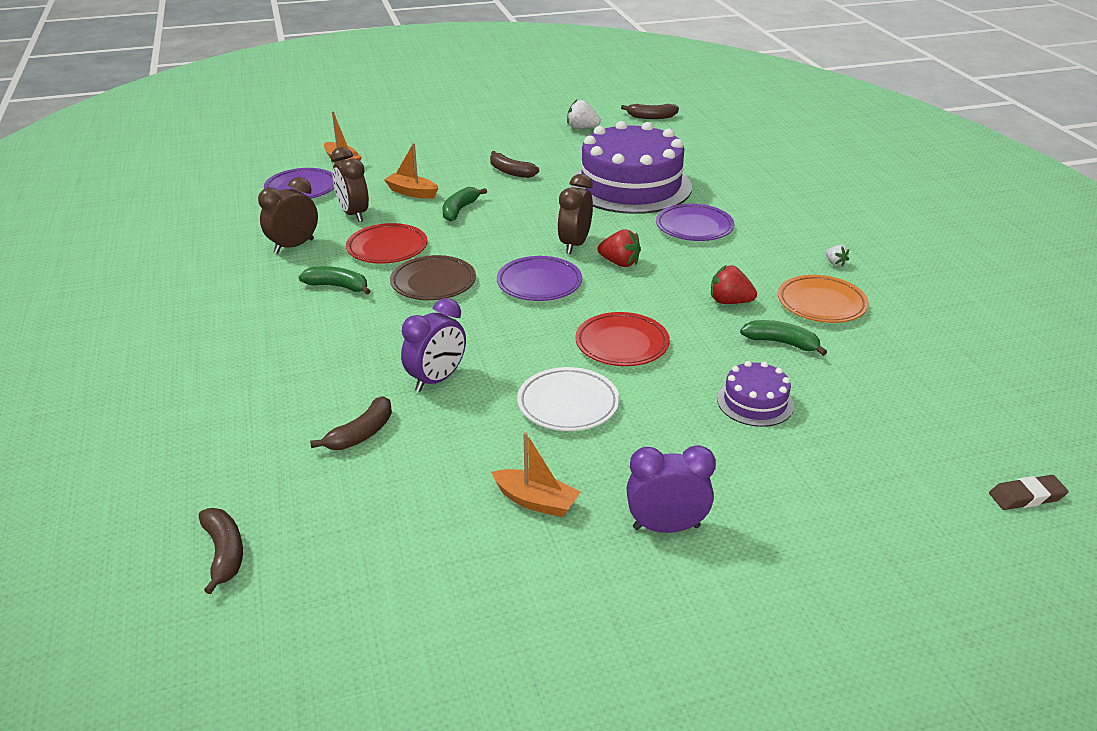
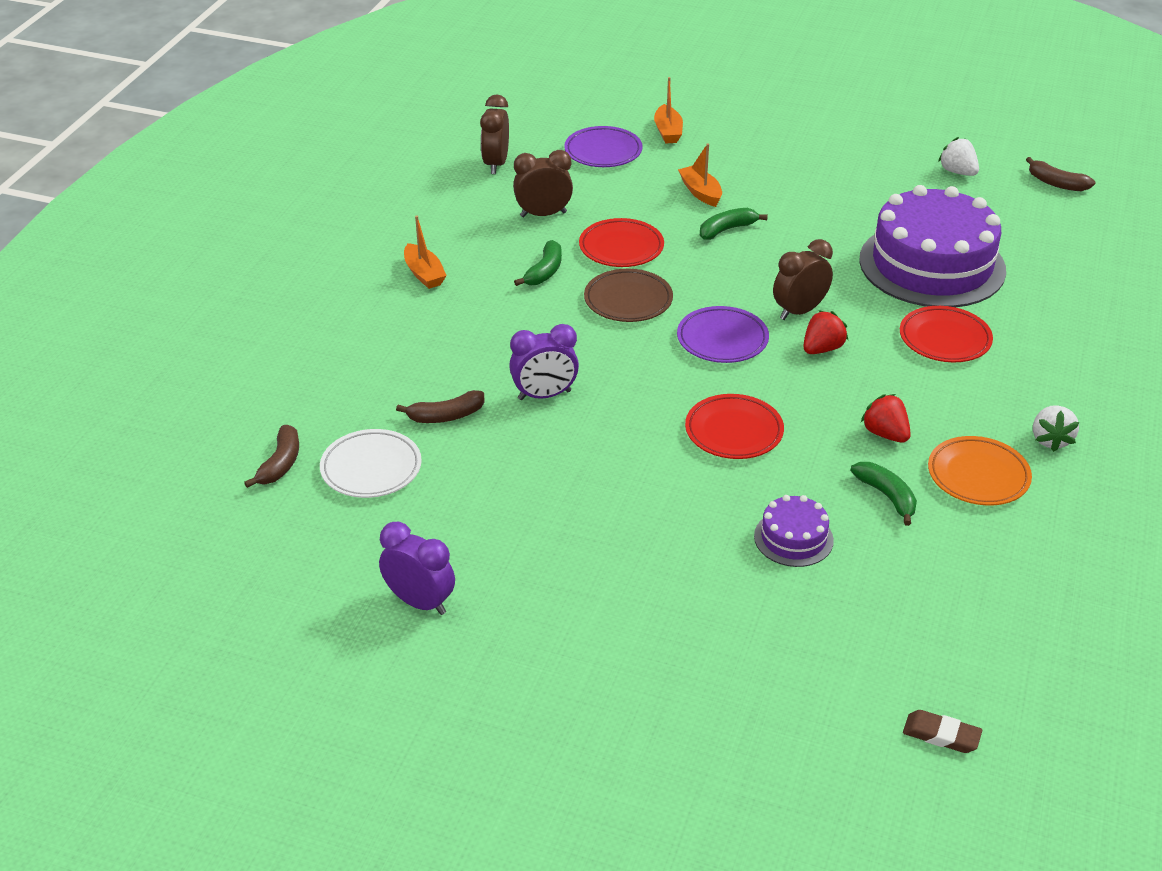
camera: 35 degrees right, 5 degrees up
(338, 286) = (544, 271): green banana -> green banana turned 60 degrees clockwise
(353, 214) = (624, 198): brown clock -> brown clock (496, 164)
(510, 172) = (822, 202): brown banana -> none
(536, 501) = (522, 532): orange boat -> orange boat (424, 274)
(568, 404) = (629, 465): white plate -> white plate (371, 468)
(619, 263) = (822, 349): red strawberry -> red strawberry turned 105 degrees counterclockwise
(666, 527) = (600, 600): purple clock -> purple clock (420, 602)
(694, 227) = (944, 339): purple plate -> red plate
(835, 263) = (1050, 440): white strawberry -> white strawberry, size x1.76

